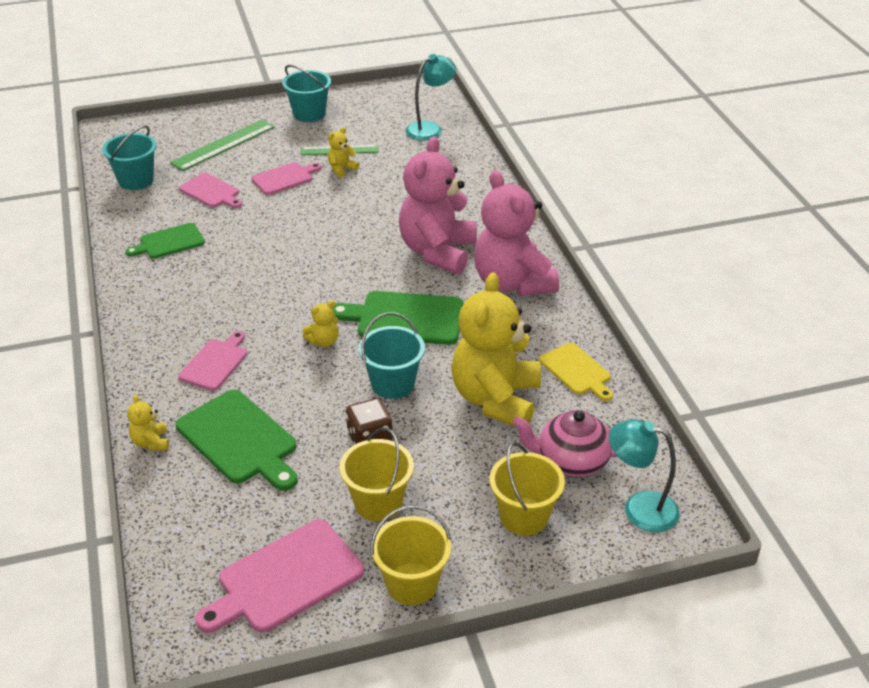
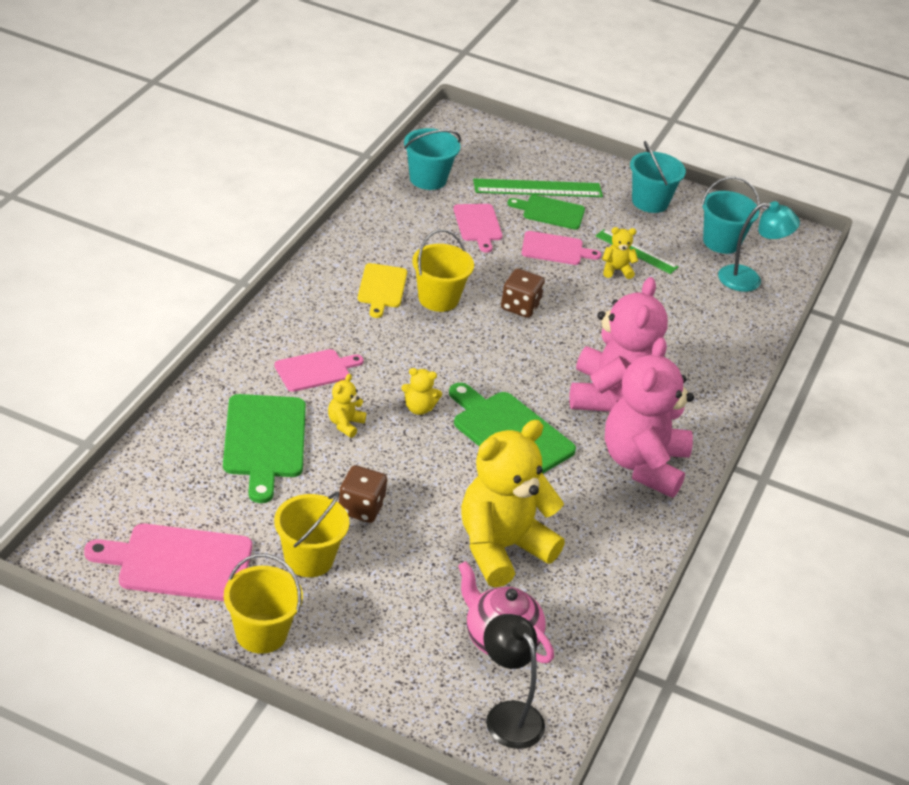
camera: 35 degrees right, 0 degrees up
(151, 442) = (201, 399): yellow teddy bear -> yellow teddy bear (345, 424)
(169, 242) = (394, 249): green cutting board -> green cutting board (550, 212)
(308, 229) = (520, 307): none -> brown dice
(393, 384) = (432, 478): turquoise bucket -> turquoise bucket (721, 242)
(437, 251) = (610, 395): pink teddy bear -> pink teddy bear turned 135 degrees clockwise
(524, 516) = (406, 651): yellow bucket -> yellow bucket (438, 299)
(576, 371) = (602, 574): yellow cutting board -> yellow cutting board (381, 288)
(639, 508) = (508, 715): turquoise lamp -> black lamp

